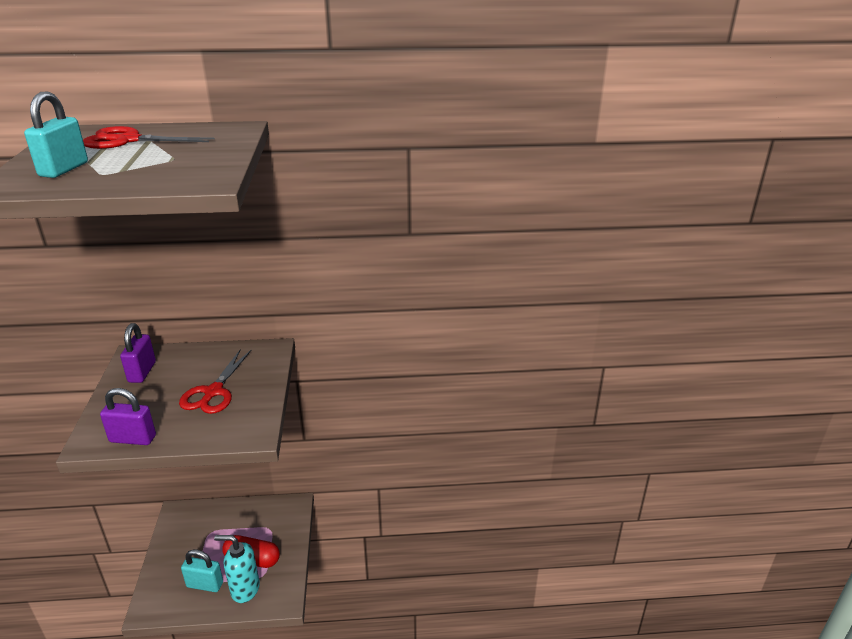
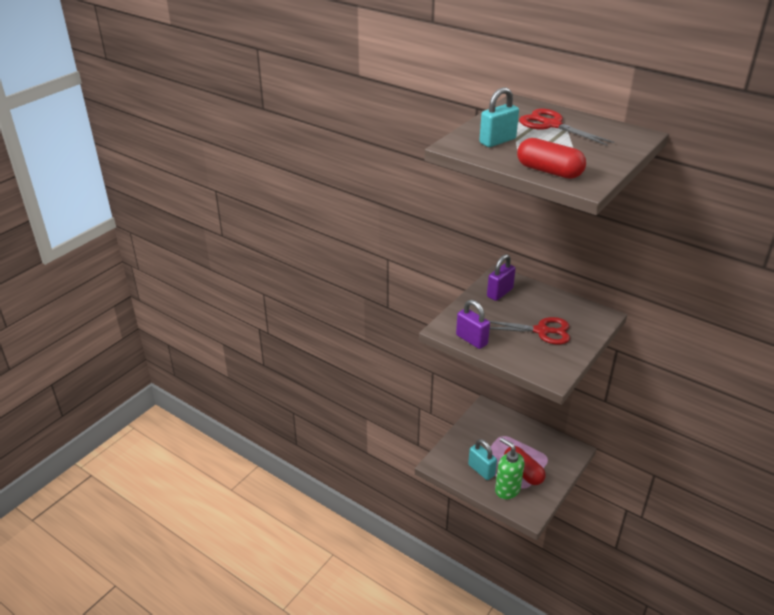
camera: 40 degrees right, 5 degrees up
(153, 181) = (549, 171): none -> red capsule
(213, 392) = (541, 331): red scissors -> red scissors turned 135 degrees counterclockwise
(245, 589) = (507, 490): turquoise soap dispenser -> green soap dispenser

